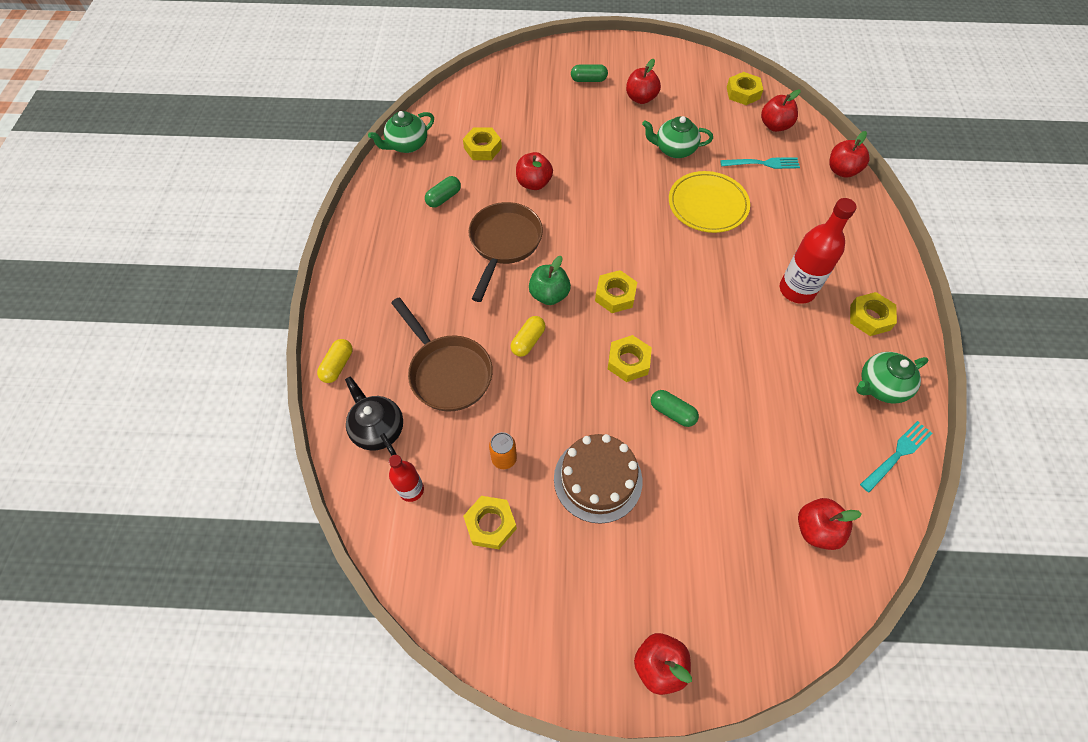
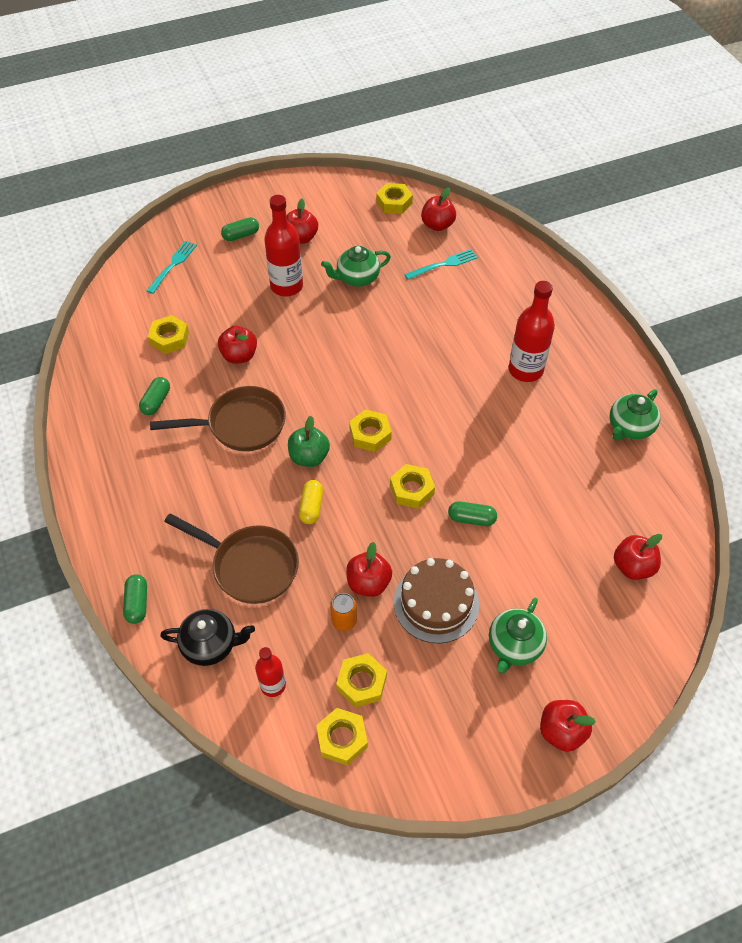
camera: 25 degrees left, 5 degrees down
(337, 365) = (137, 603): yellow capsule -> green capsule
(378, 429) = (211, 645): black teapot -> black teapot turned 150 degrees clockwise
(407, 145) = (88, 361): green teapot -> green teapot (514, 646)
(504, 244) = (240, 425): brown pan -> brown pan turned 90 degrees clockwise
(606, 136) = (286, 286): none -> red bottle
(707, 205) = (412, 320): yellow plate -> none
(842, 170) = (514, 248): red apple -> red apple (368, 583)
(870, 317) = (595, 372): yellow nut -> yellow nut (342, 739)
(897, 454) = (667, 479): turquoise fork -> turquoise fork (173, 265)

